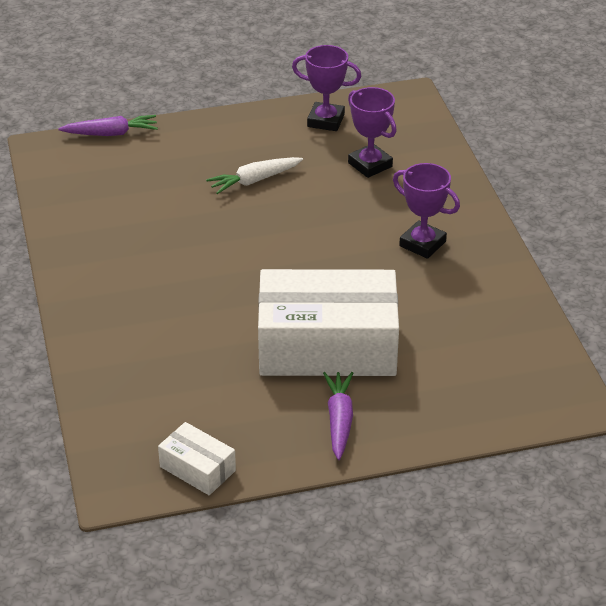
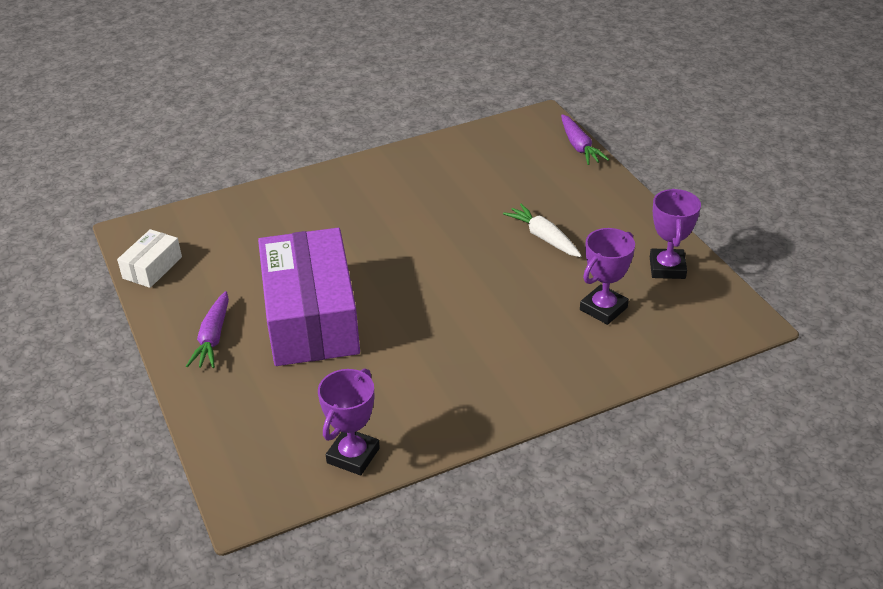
camera: 80 degrees right, 0 degrees up
(327, 346) = (311, 317): white box -> purple box
(339, 420) = (213, 338): purple carrot -> purple carrot turned 105 degrees clockwise
(422, 244) = (481, 362): purple trophy -> purple trophy (353, 455)

